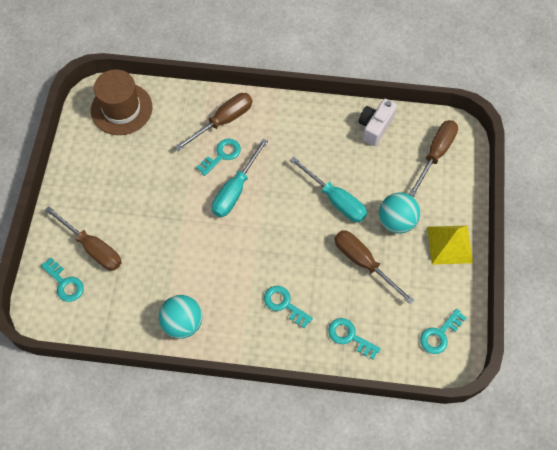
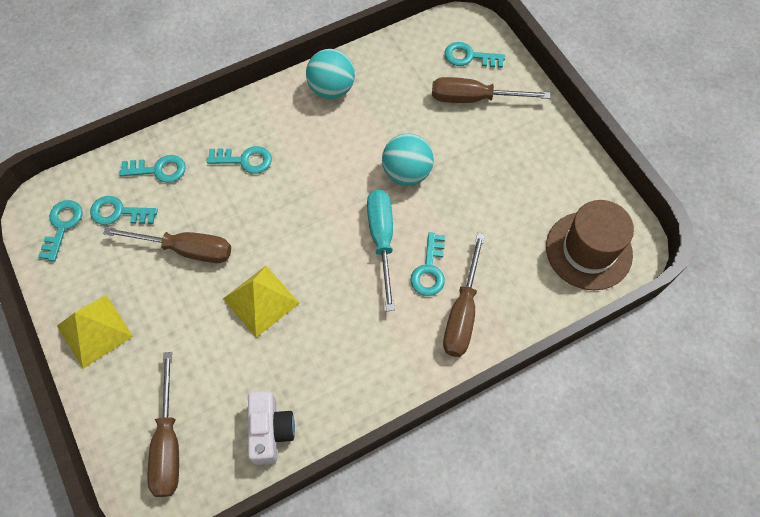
camera: 145 degrees right, 0 degrees up
(335, 199) = (261, 300): turquoise screwdriver -> yellow pyramid
(395, 320) = (119, 212): none -> turquoise key
(396, 221) = (173, 319): turquoise ball -> turquoise ball (406, 172)

